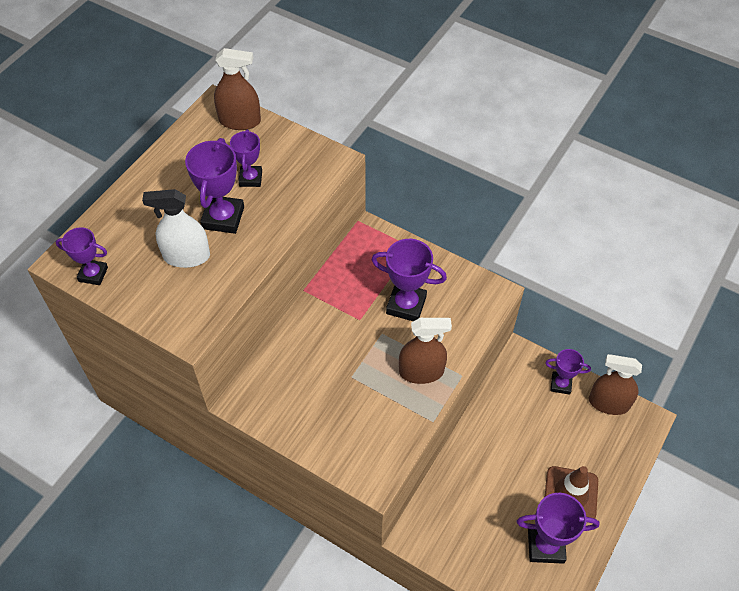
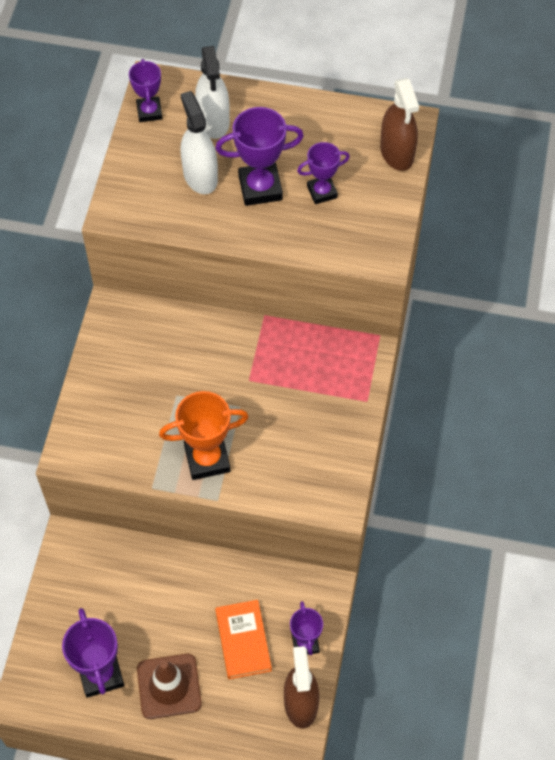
camera: 70 degrees right, 5 degrees up
(134, 230) = (213, 121): none -> white spray bottle
(406, 305) = (285, 419): purple trophy -> none
(421, 371) = (207, 459): brown spray bottle -> orange trophy
(546, 427) = (243, 640): none -> orange book

